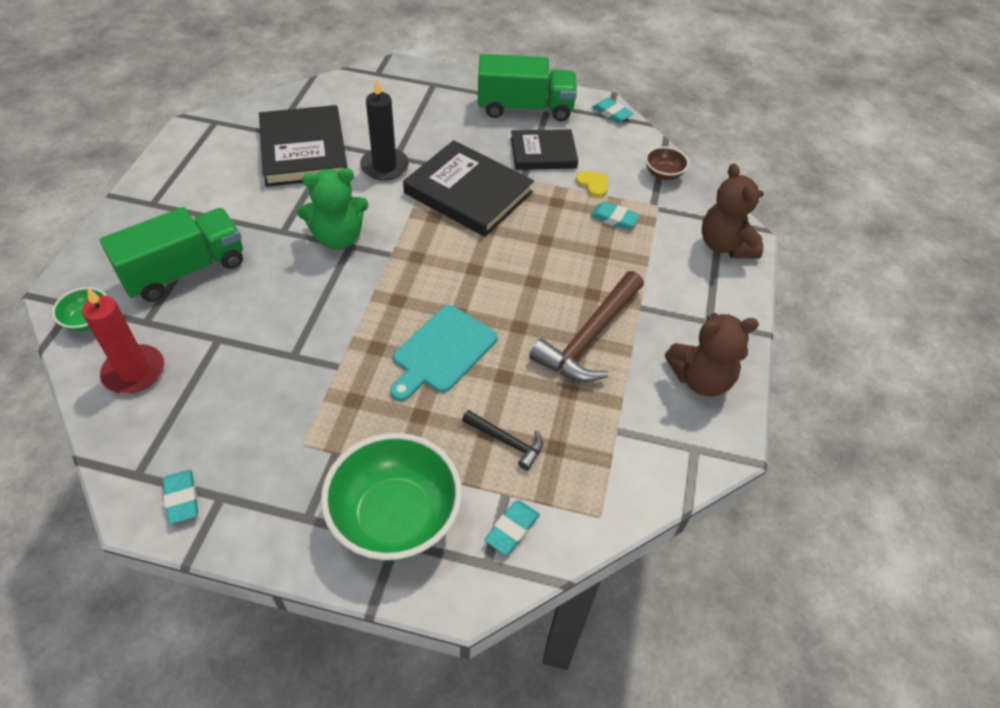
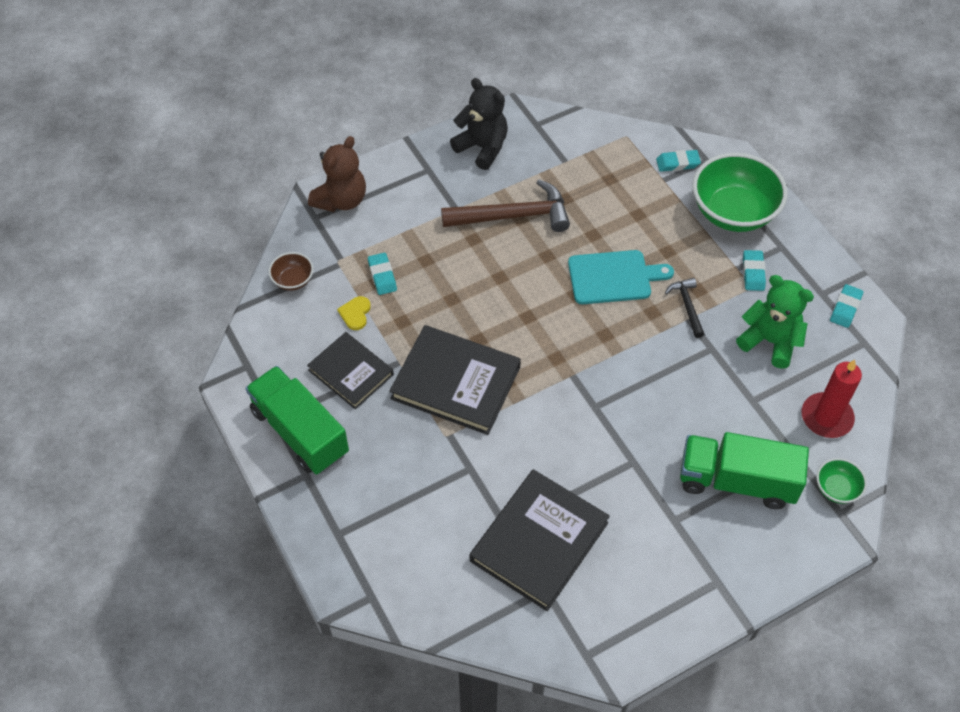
camera: 130 degrees left, 5 degrees up
(338, 238) = (596, 420): green teddy bear -> green teddy bear (770, 341)
(384, 166) = (490, 464): black candle -> none
(468, 193) = (456, 382): black book -> black book turned 60 degrees counterclockwise
(507, 441) = (633, 201): black hammer -> black hammer (687, 306)
(611, 113) = (241, 365): turquoise eraser -> turquoise eraser (753, 272)
(701, 379) = (482, 148): brown teddy bear -> black teddy bear

